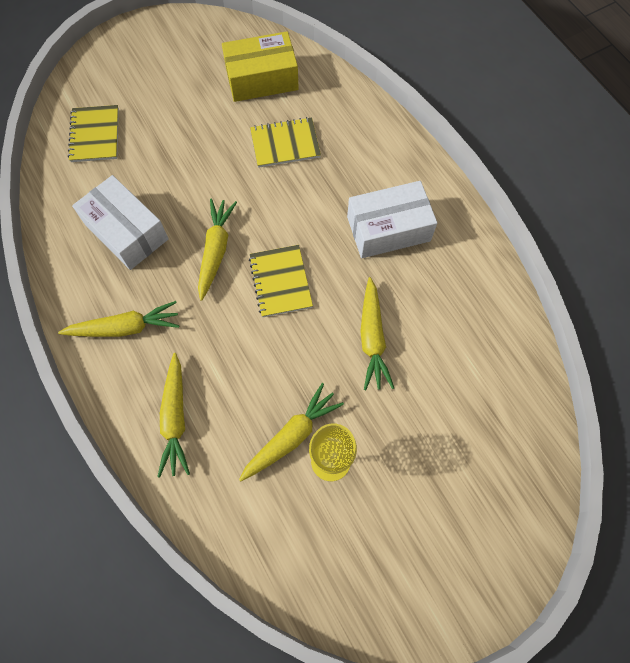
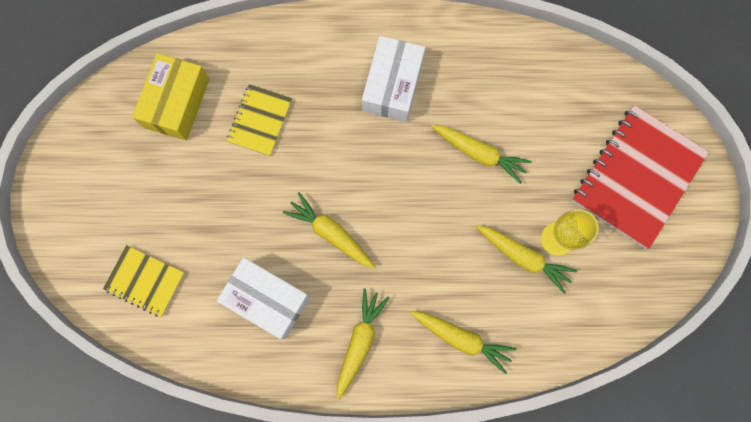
camera: 60 degrees left, 10 degrees up
(126, 232) = (267, 299): white box -> white box turned 45 degrees clockwise
(280, 282) = (390, 196): yellow notebook -> none
(291, 436) = (523, 257): yellow carrot -> yellow carrot turned 135 degrees clockwise
(450, 512) = (637, 177): none -> red notebook

